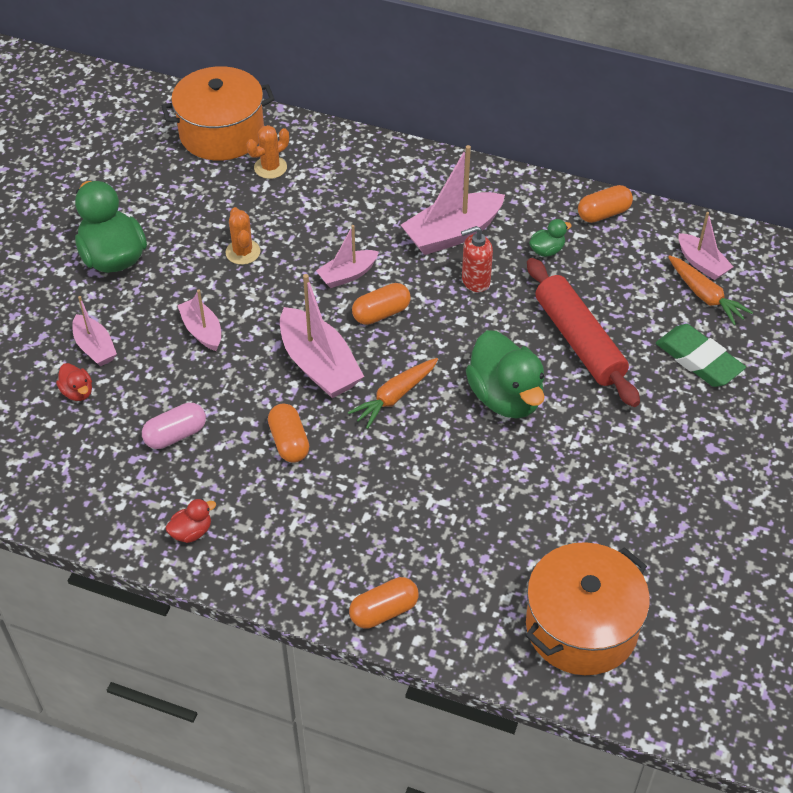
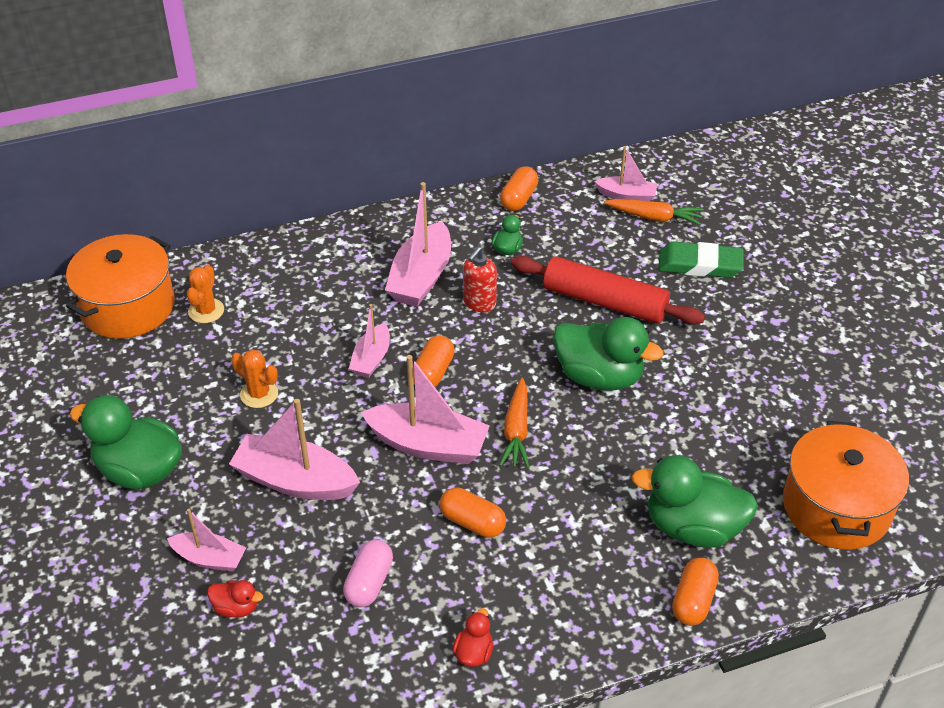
camera: 40 degrees left, 5 degrees down
(202, 330) = (295, 481): pink boat -> pink boat, size x1.72
(446, 559) = (692, 527): none -> green duck

